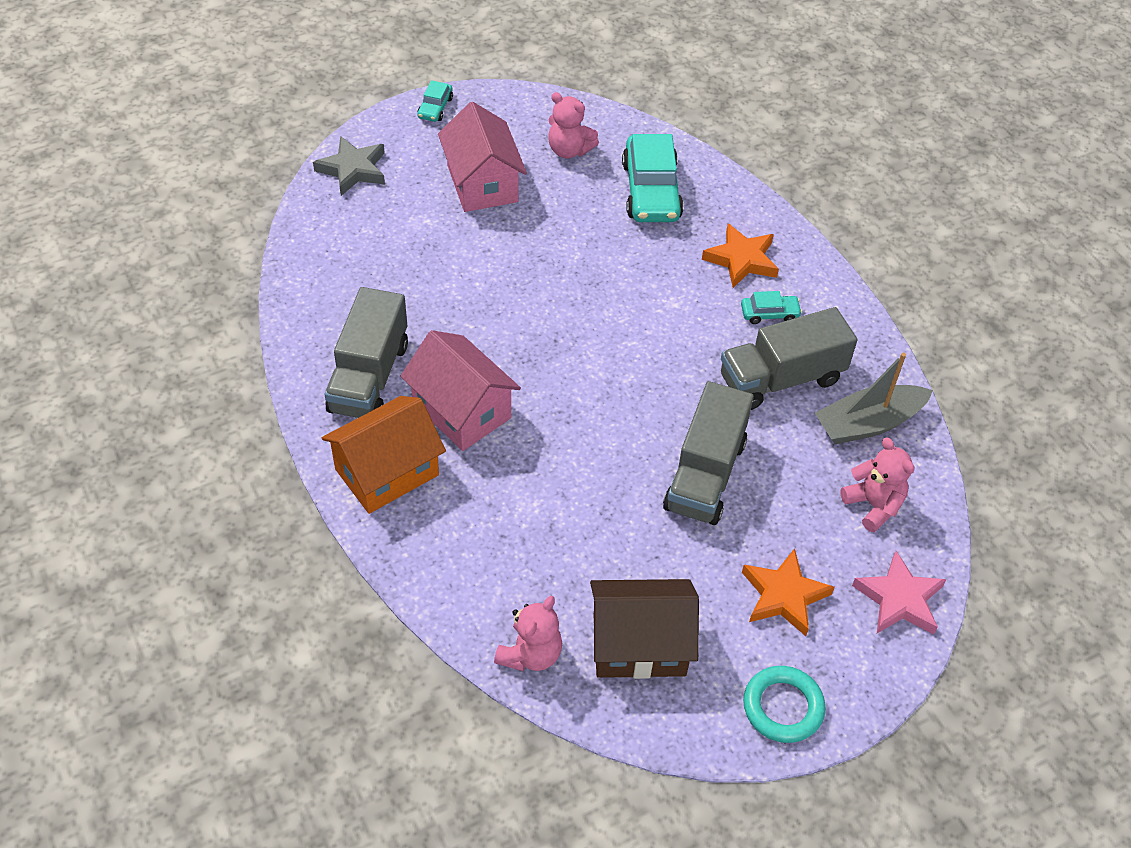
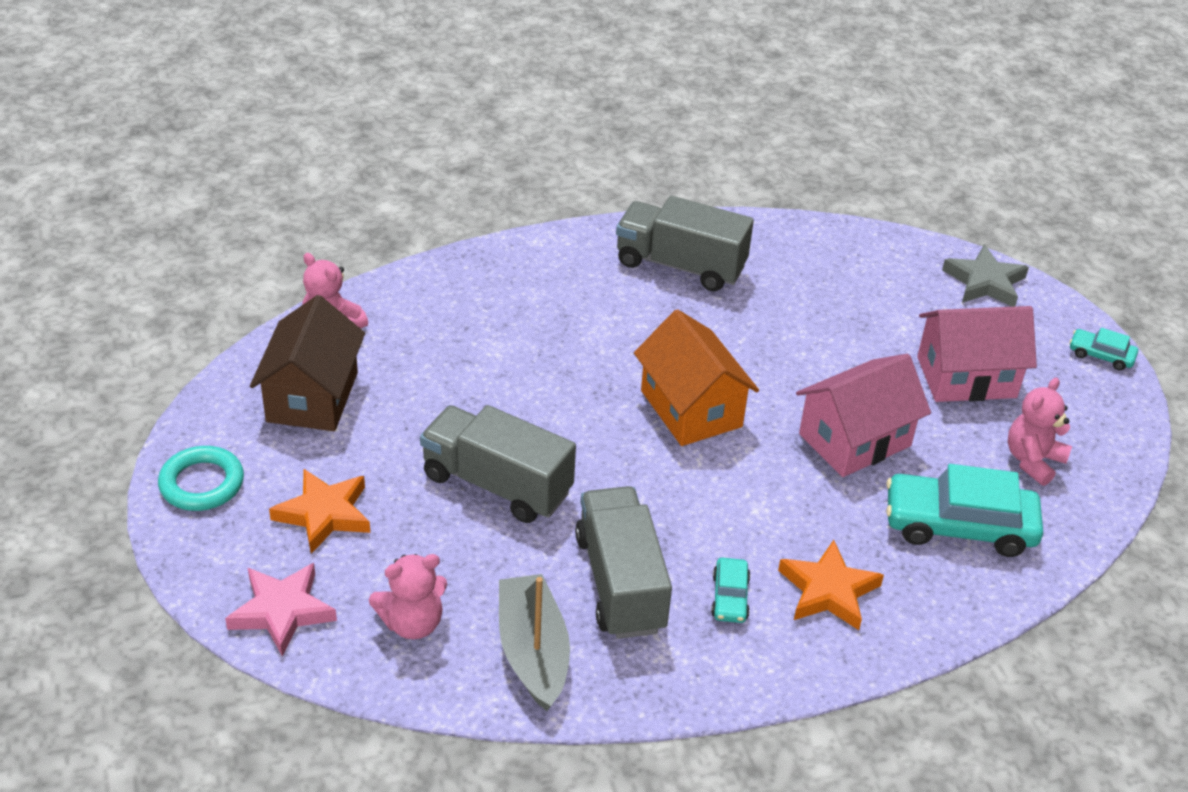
camera: 100 degrees right, 10 degrees down
(387, 472) = (561, 265): orange house -> orange house (691, 408)
(462, 410) = (625, 320): pink house -> pink house (855, 440)

